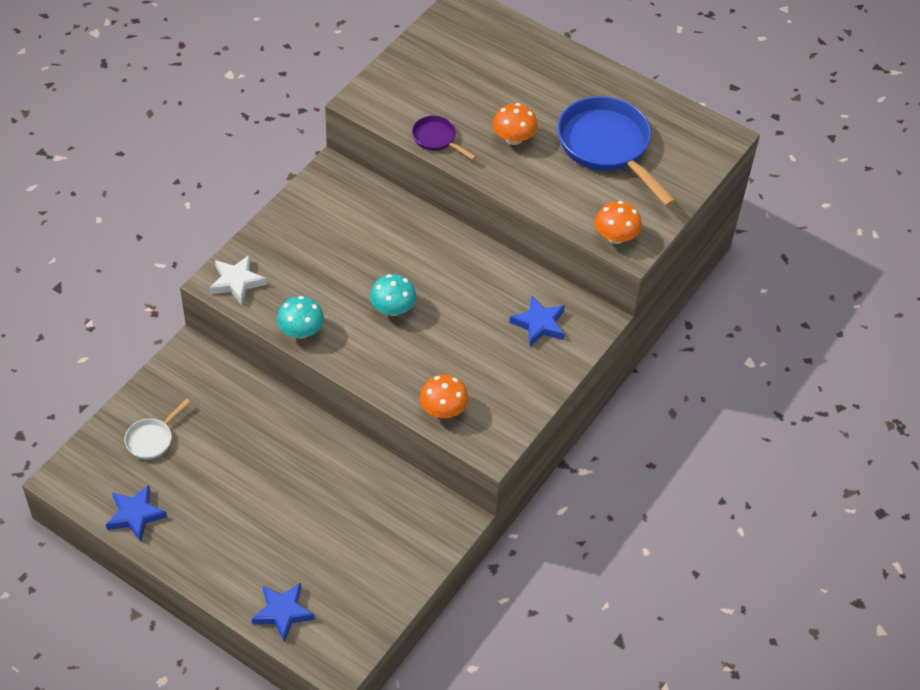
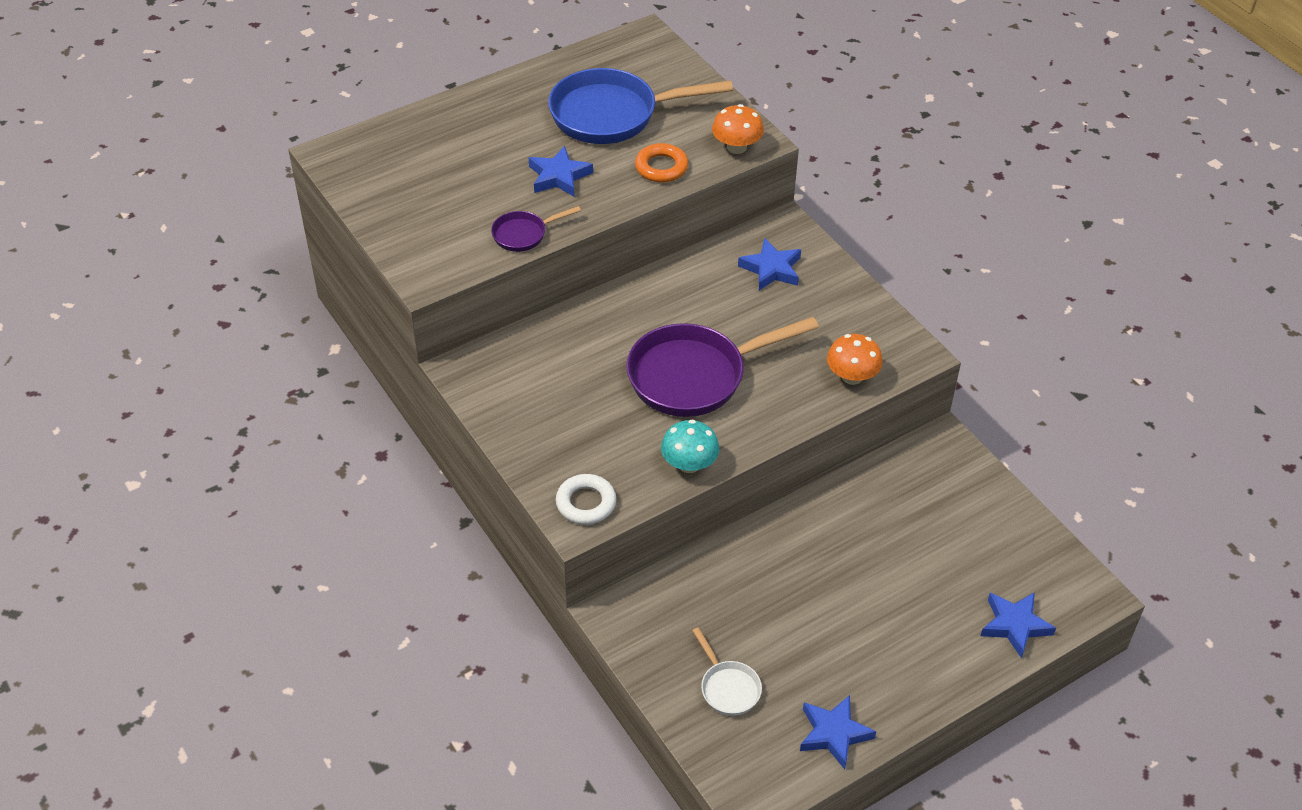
camera: 65 degrees left, 5 degrees down
(237, 282) = (586, 503): white star -> white ring
(393, 308) = (695, 376): turquoise mushroom -> purple pan
(513, 138) = (559, 176): orange mushroom -> blue star
(561, 196) = (661, 167): none -> orange ring

